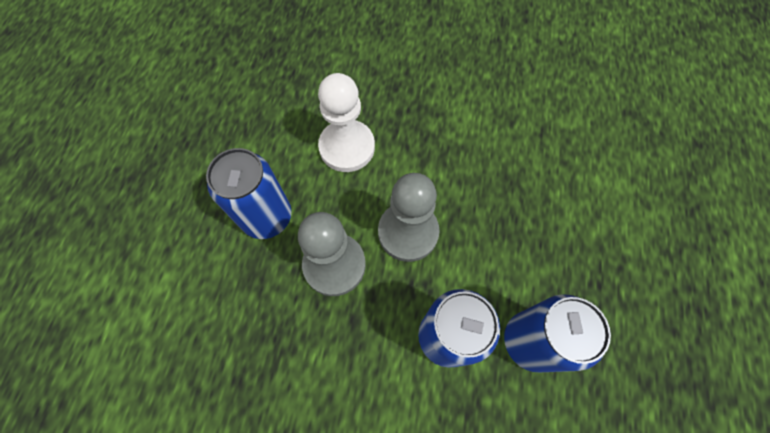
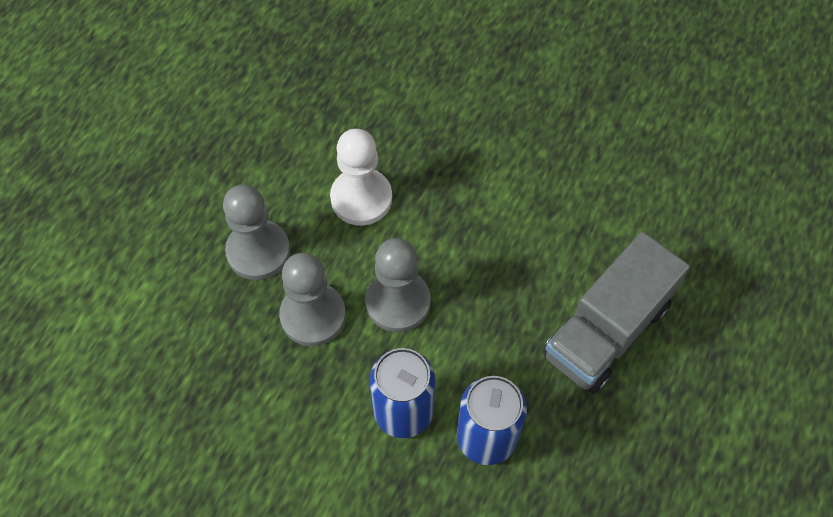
camera: 15 degrees right, 5 degrees down
(267, 217) = (258, 251): blue can -> grey pawn
(596, 212) = (606, 330): none -> grey truck

